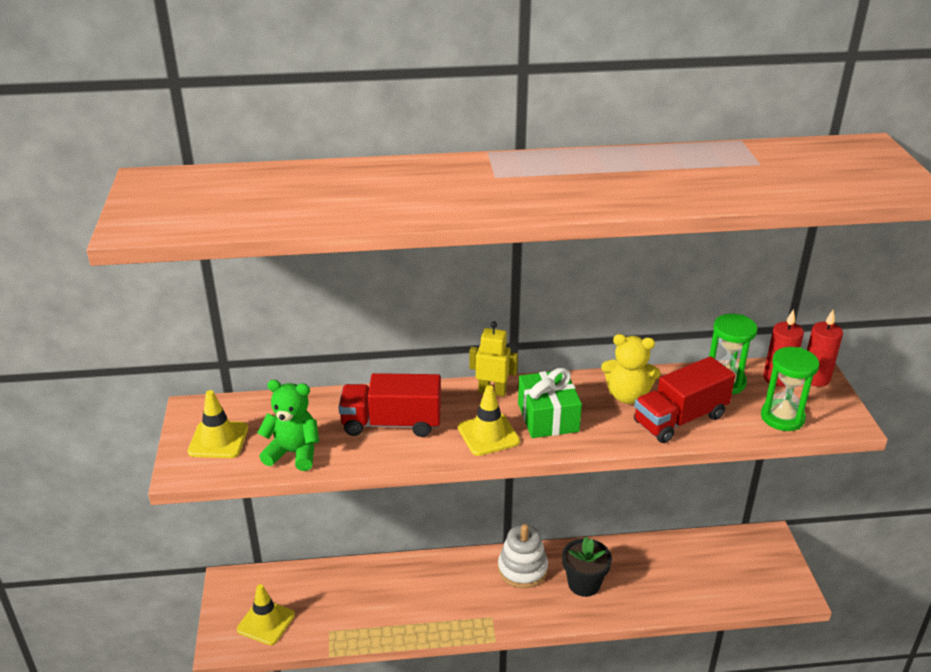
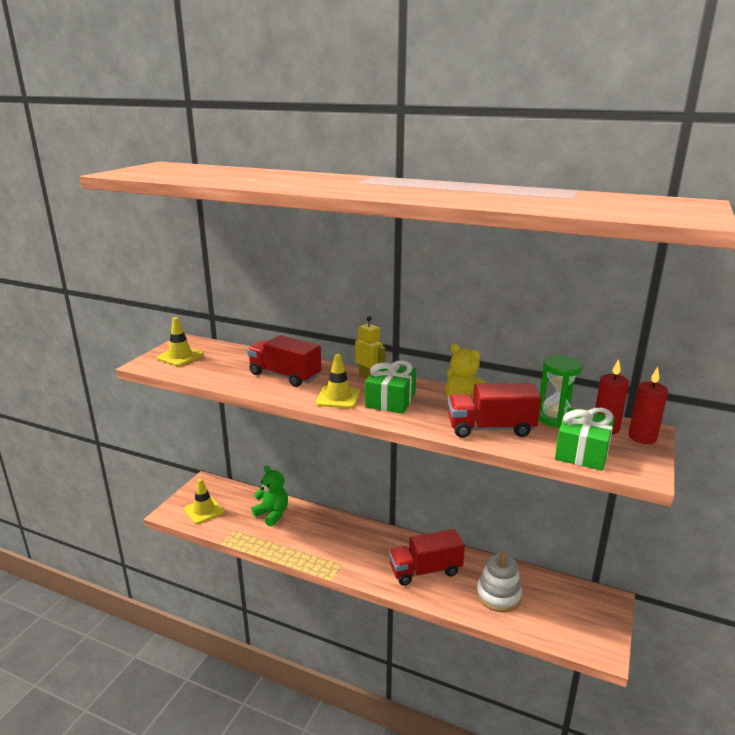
camera: 30 degrees right, 10 degrees down
(293, 453) = (211, 373): green teddy bear -> green teddy bear (272, 514)
(522, 569) = (388, 544): white stacking toy -> white stacking toy (498, 595)
(584, 584) = (425, 570): black flower pot -> red truck
(782, 417) = (582, 452): green hourglass -> green gift

